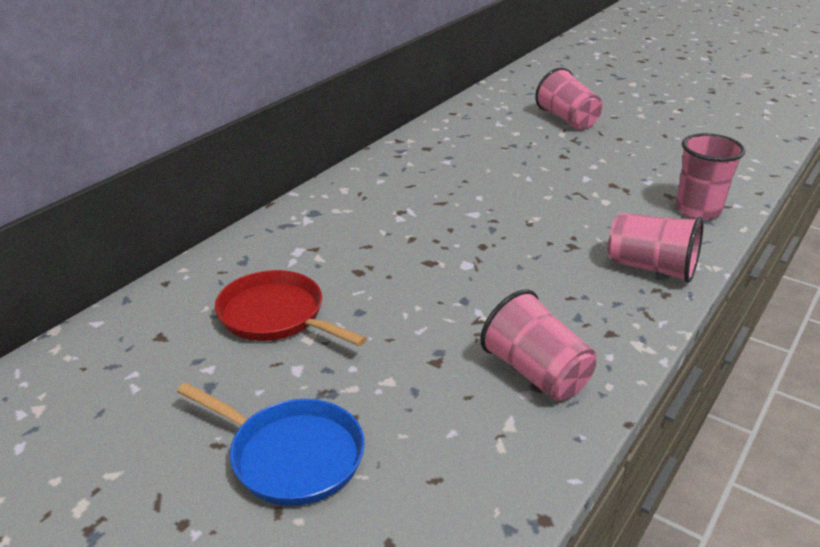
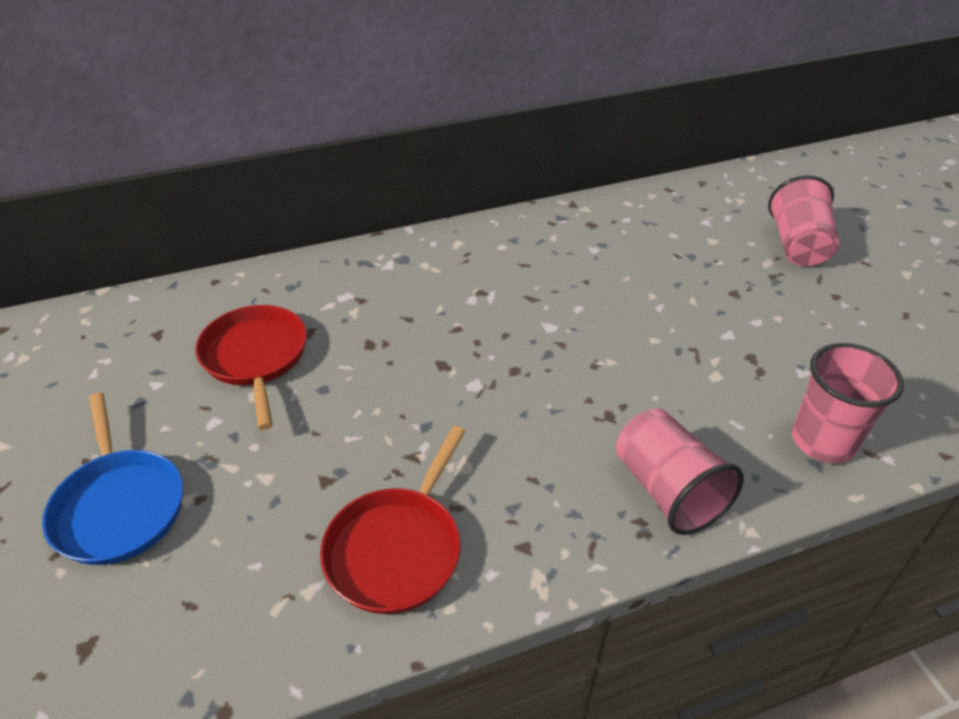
camera: 35 degrees right, 10 degrees up
(536, 373) = (397, 548): pink cup -> red pan

